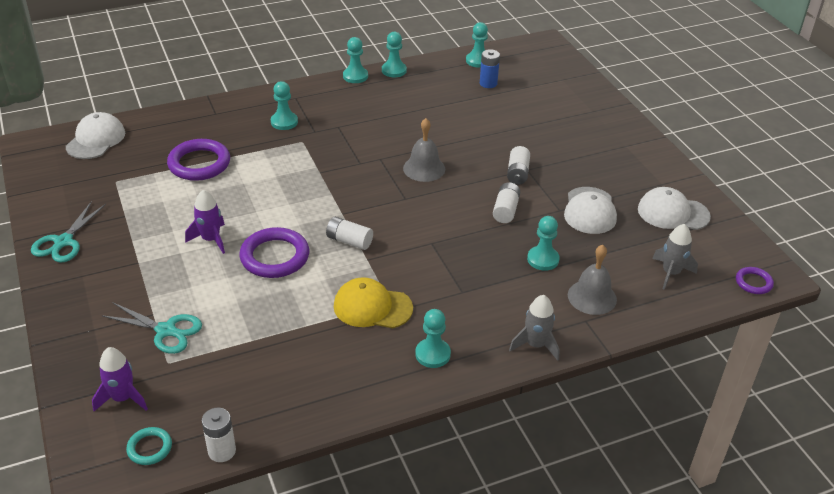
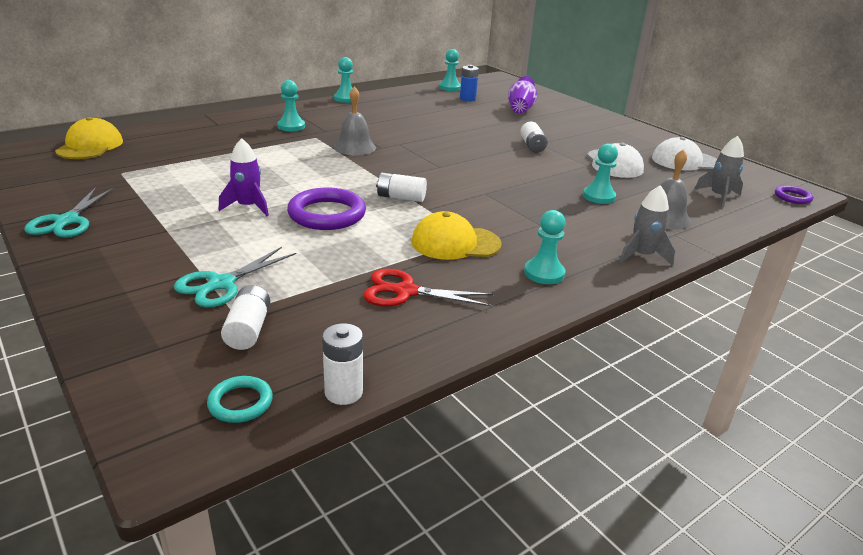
camera: 15 degrees left, 10 degrees down
(96, 140) = (90, 146): white cap -> yellow cap
(123, 398) = (184, 354): purple rocket -> none
(166, 330) = (222, 284): turquoise scissors -> turquoise scissors turned 120 degrees clockwise
(199, 164) = (213, 156): purple ring -> none
(305, 359) = (405, 292): none -> red scissors
(394, 70) = (379, 94): turquoise pawn -> none
(424, 168) = (444, 147): grey bell -> grey bell (354, 147)
(506, 210) = (539, 168): white battery -> white battery (248, 329)
(538, 107) = (520, 109): none -> purple vase

